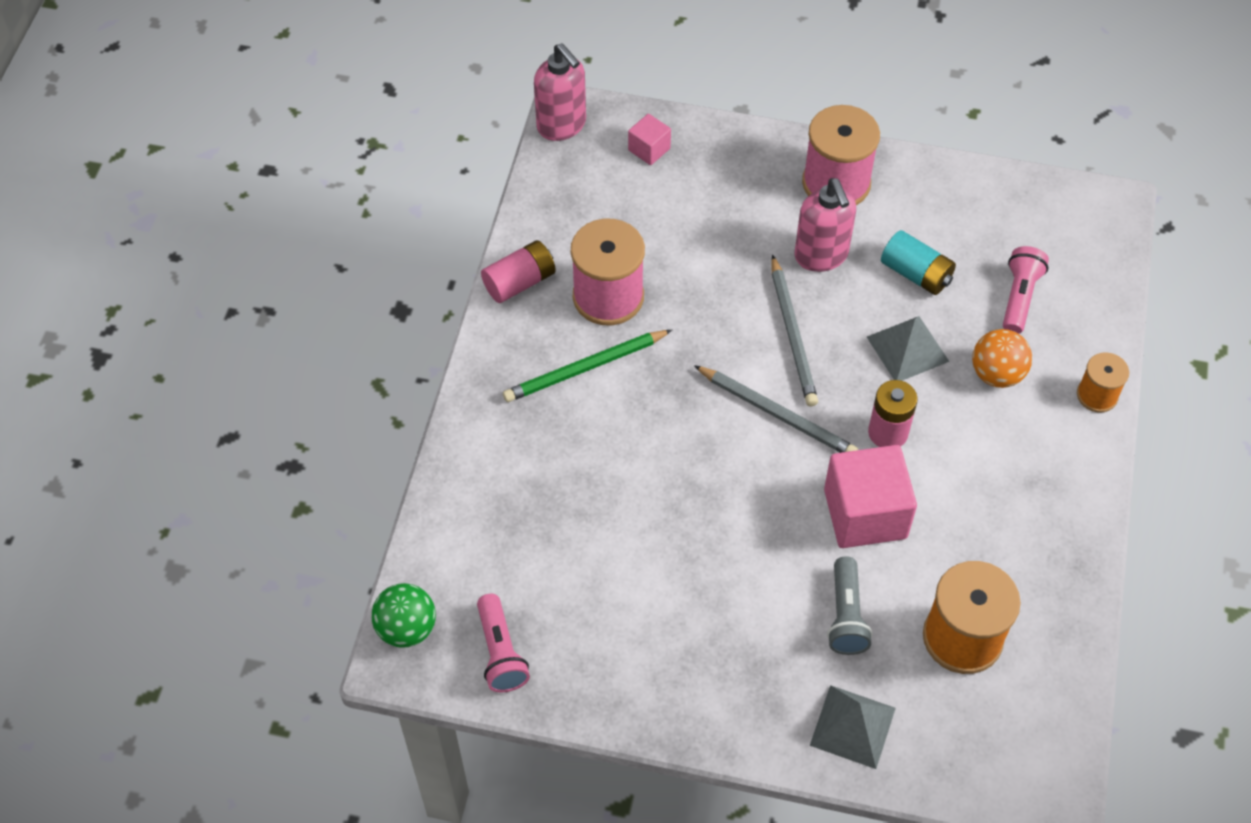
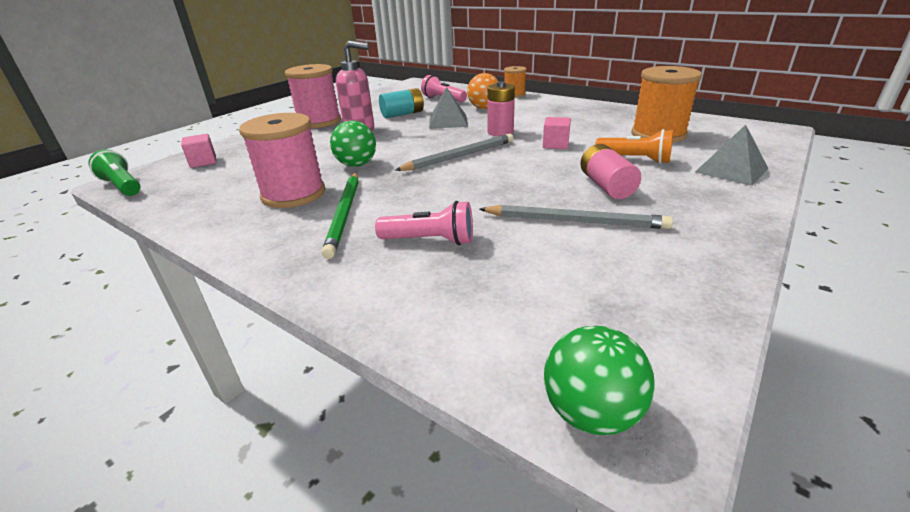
camera: 65 degrees left, 25 degrees down
(500, 652) = (645, 327): pink flashlight -> pink flashlight (430, 240)
(519, 282) = (221, 228): pink battery -> pink battery (606, 186)
(562, 125) = (123, 186): pink soap dispenser -> green flashlight
(705, 314) = (356, 165): none -> green ball
(793, 334) = (404, 144): grey pencil -> grey pencil (575, 221)
(846, 615) = (634, 159): grey flashlight -> orange flashlight
(865, 514) = (555, 144): pink cube -> pink cube, size x0.50

